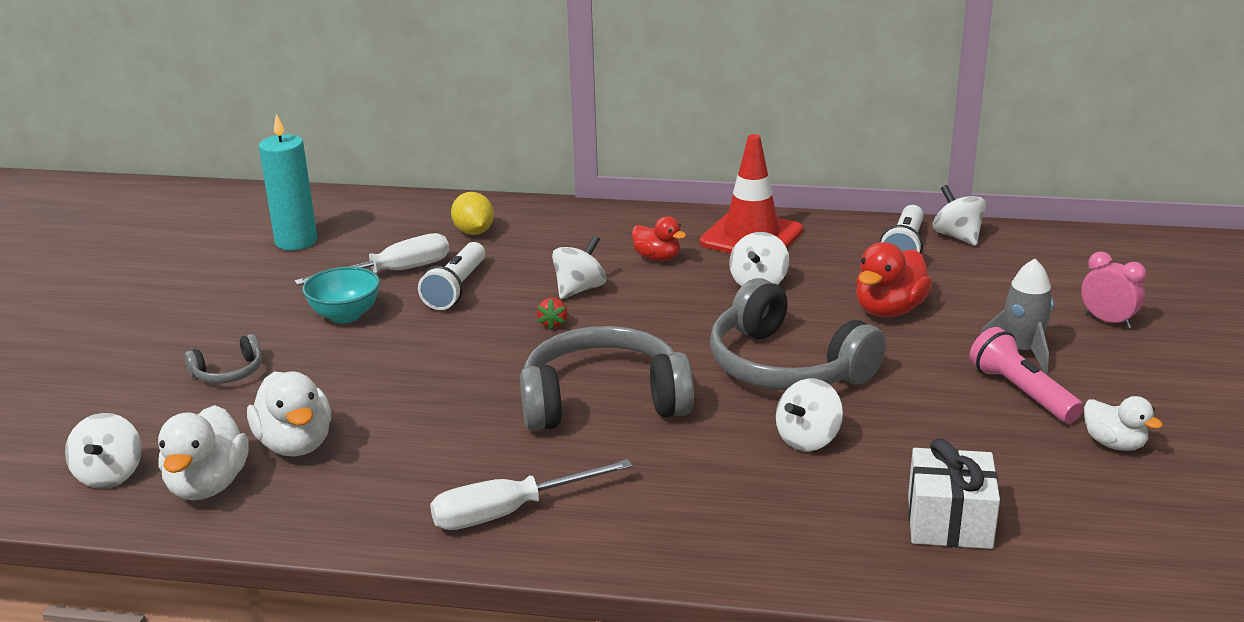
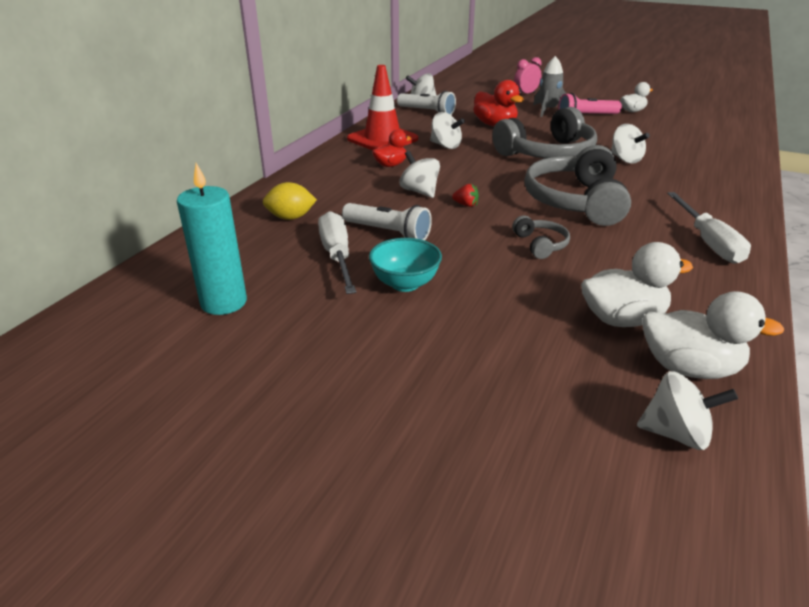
camera: 75 degrees left, 5 degrees up
(228, 372) = (487, 352): grey headphones -> grey headphones (540, 244)
(949, 521) = (698, 145): white gift -> none

